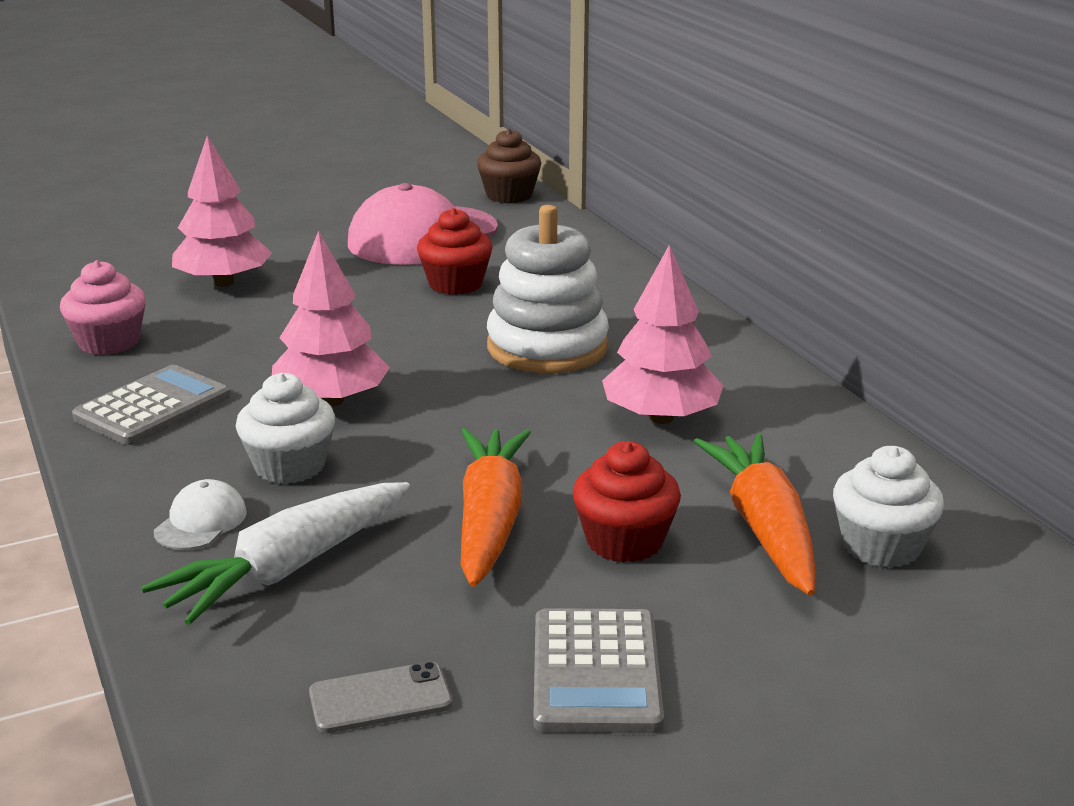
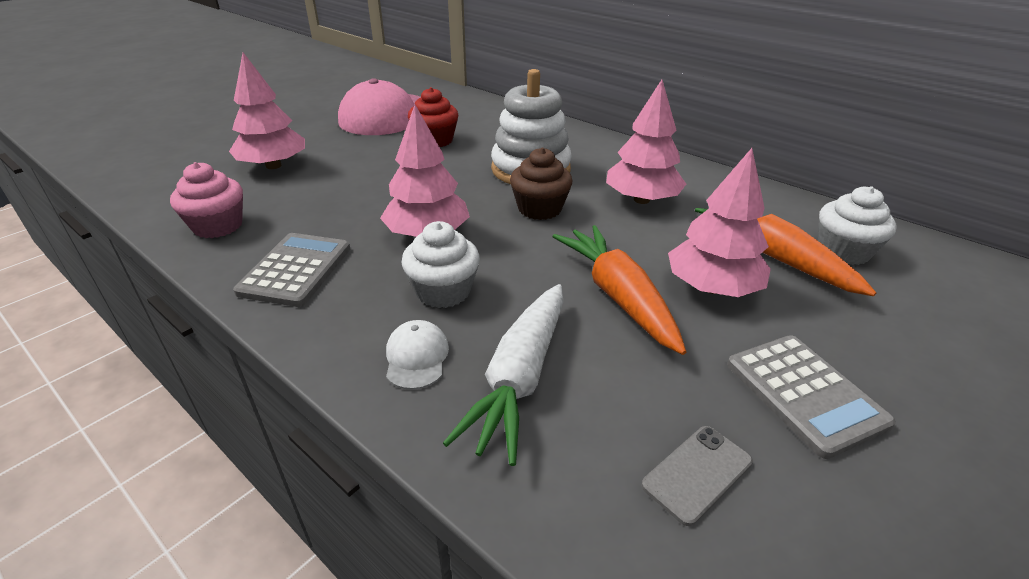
camera: 25 degrees left, 10 degrees up
(509, 195) = (415, 84): brown cupcake -> brown cupcake (539, 209)
(624, 541) = (712, 287): red cupcake -> pink tree

